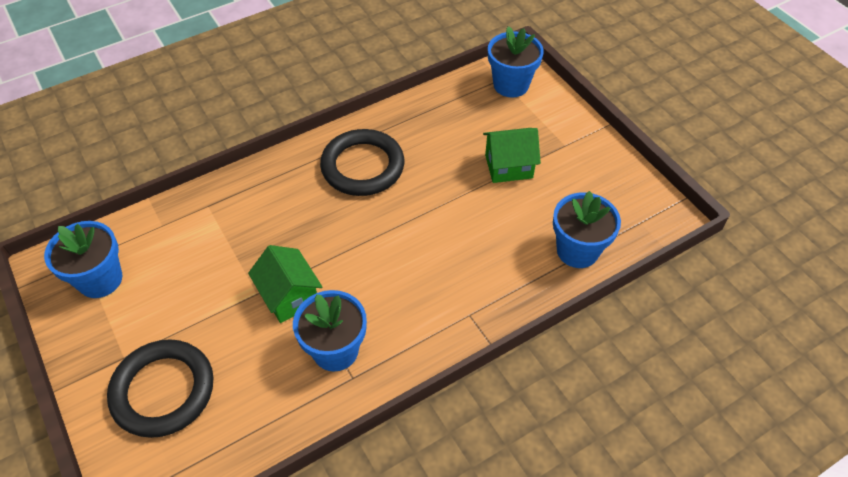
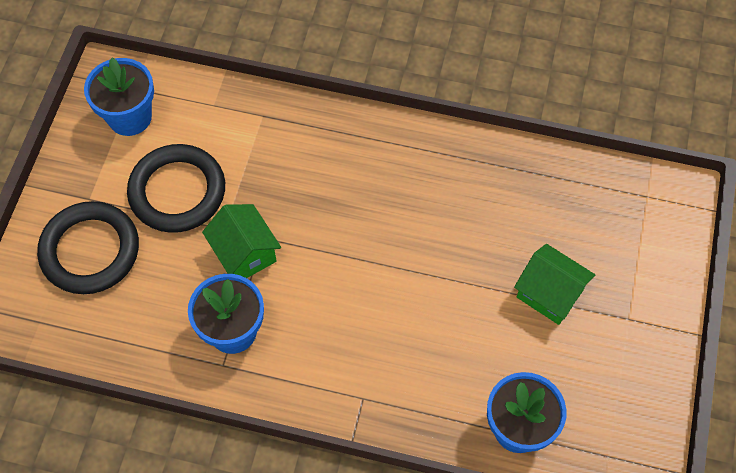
camera: 45 degrees right, 10 degrees up
(289, 296) = (245, 253): green house -> green house turned 45 degrees counterclockwise
(362, 166) = (420, 183): black ring -> black ring (177, 191)
(511, 85) = (649, 211): blue flower pot -> none

